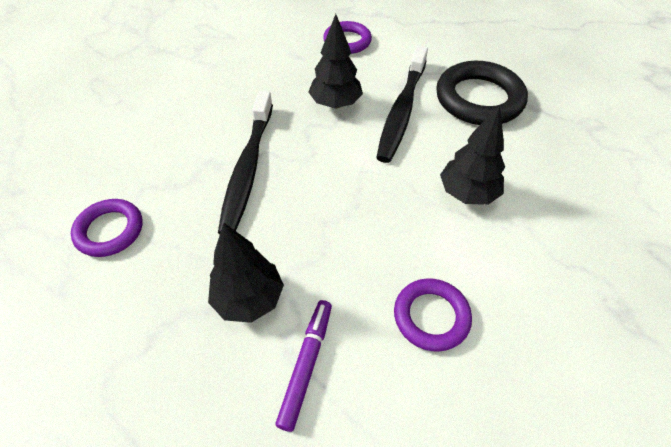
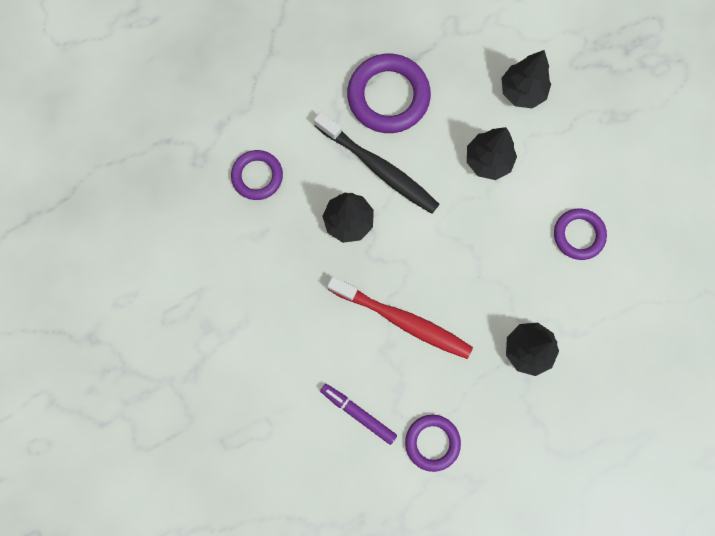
camera: 70 degrees left, 25 degrees up
(248, 168) = (403, 320): black toothbrush -> red toothbrush
(306, 365) = (586, 325): purple marker -> purple marker (358, 413)
(479, 99) = (388, 96): black ring -> purple ring
(572, 203) = (522, 92): none -> black tree

